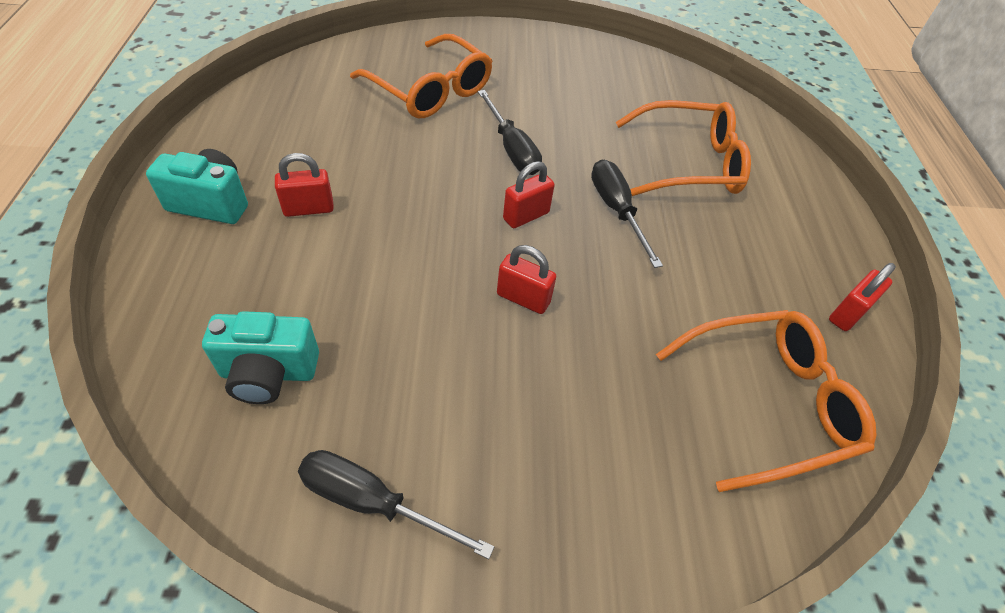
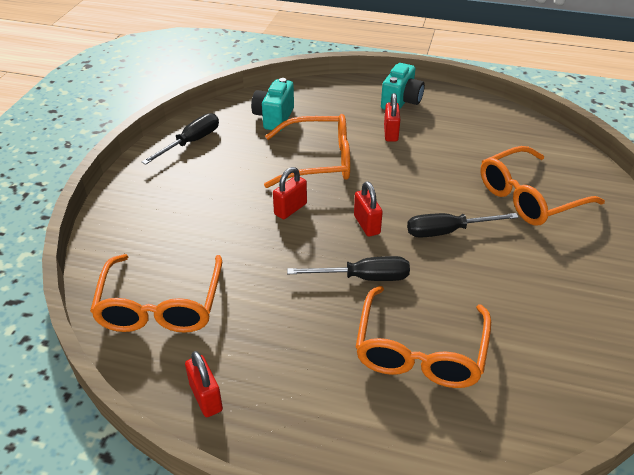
camera: 110 degrees right, 10 degrees down
(398, 285) = (317, 161): none -> orange glasses

